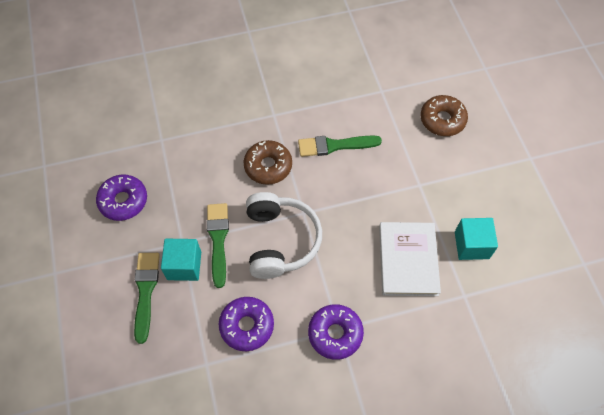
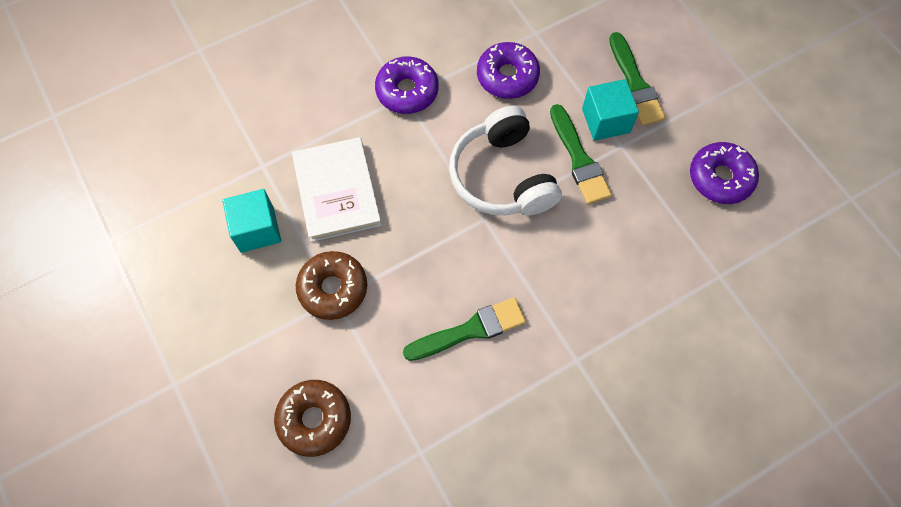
camera: 165 degrees right, 5 degrees up
(268, 166) = (554, 273): brown donut -> brown donut (333, 288)

